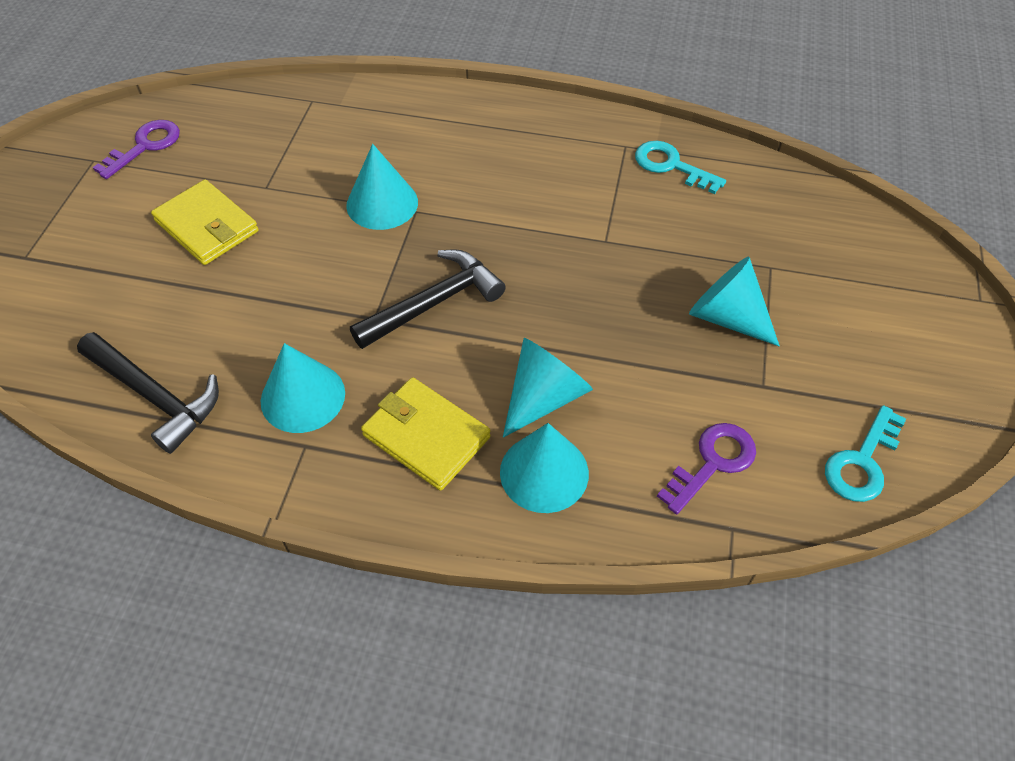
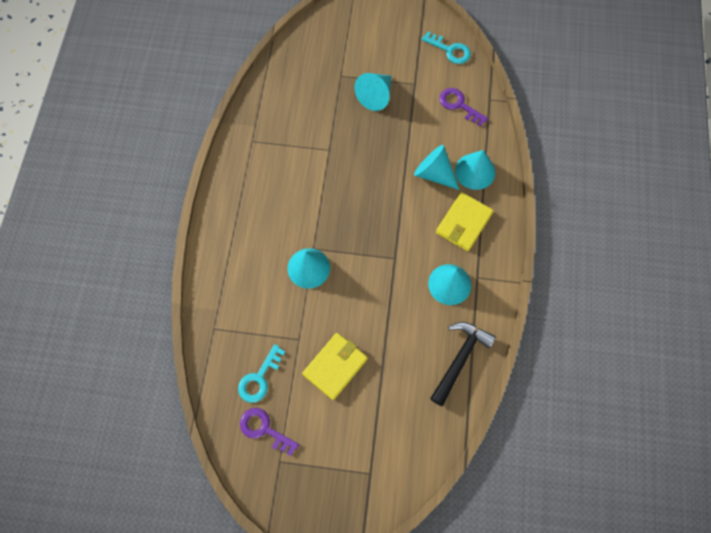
camera: 95 degrees left, 15 degrees up
(434, 302) = (381, 230): black hammer -> none
(671, 166) = (268, 118): turquoise key -> turquoise key (259, 378)

